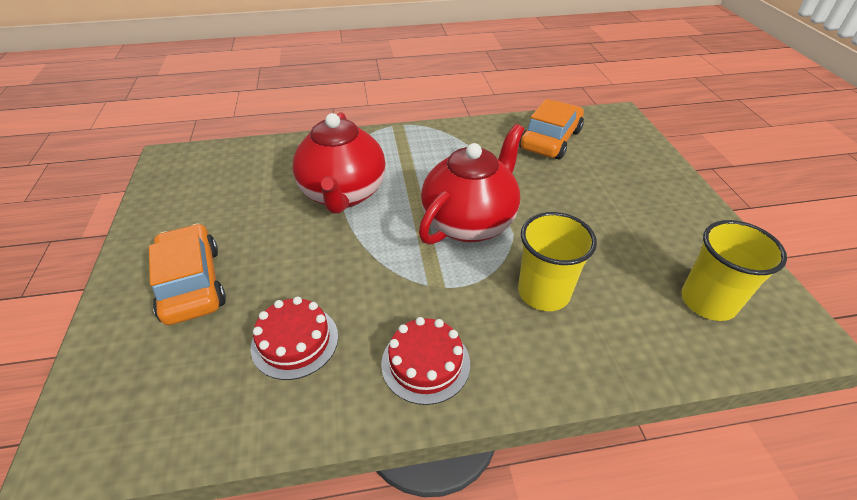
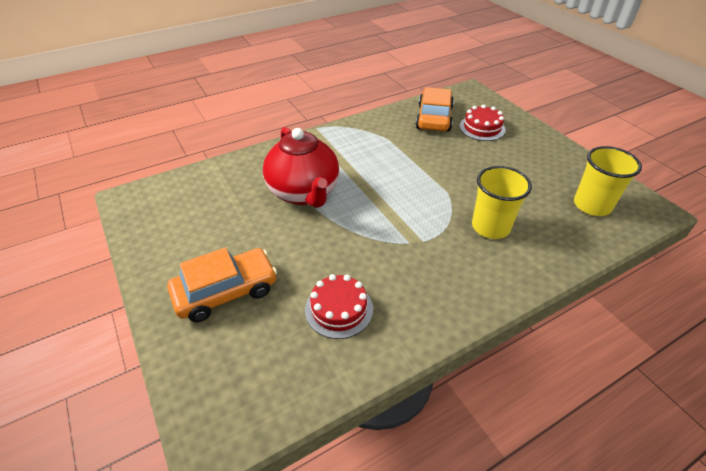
camera: 20 degrees left, 0 degrees up
(192, 283) = (226, 292): orange car -> orange car turned 105 degrees clockwise
(425, 363) = (441, 295): red cake -> red cake (482, 128)
(469, 222) = (412, 191): red teapot -> none

